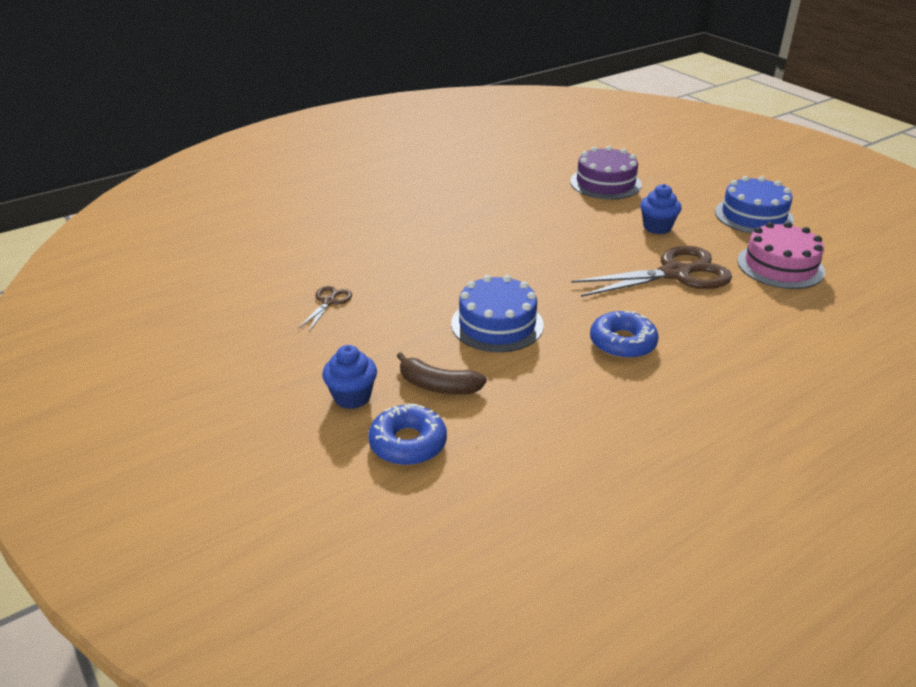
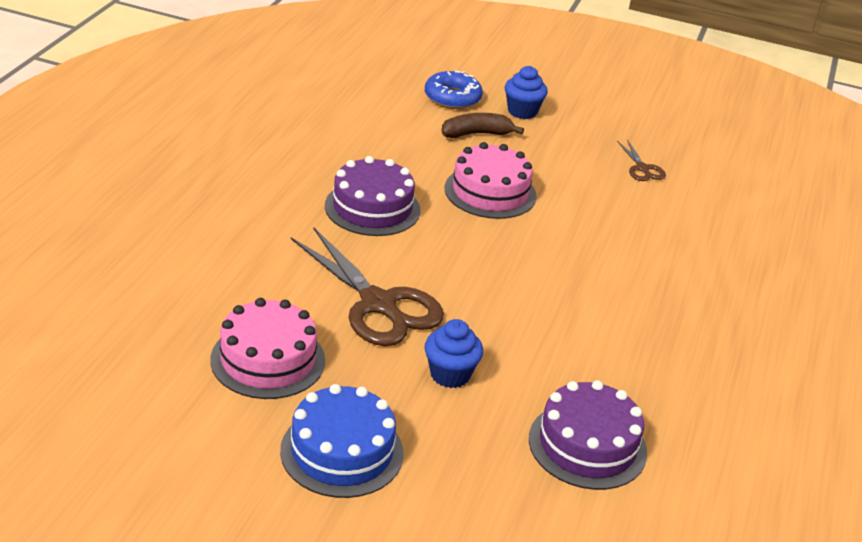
camera: 140 degrees right, 0 degrees up
(497, 324) = (490, 192): blue cake -> pink cake
(622, 343) = (372, 208): blue donut -> purple cake
(675, 273) = (379, 305): brown scissors -> brown scissors turned 75 degrees counterclockwise

